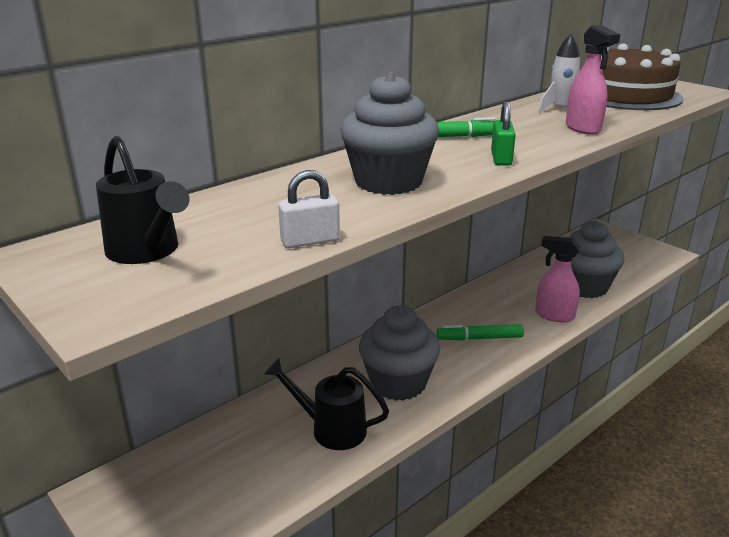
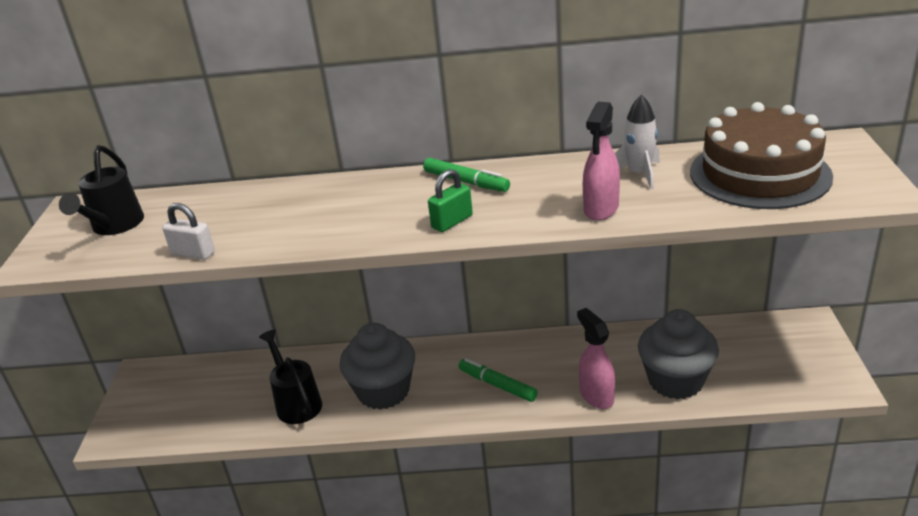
camera: 45 degrees right, 5 degrees up
(388, 182) = (328, 217): grey cupcake -> none

